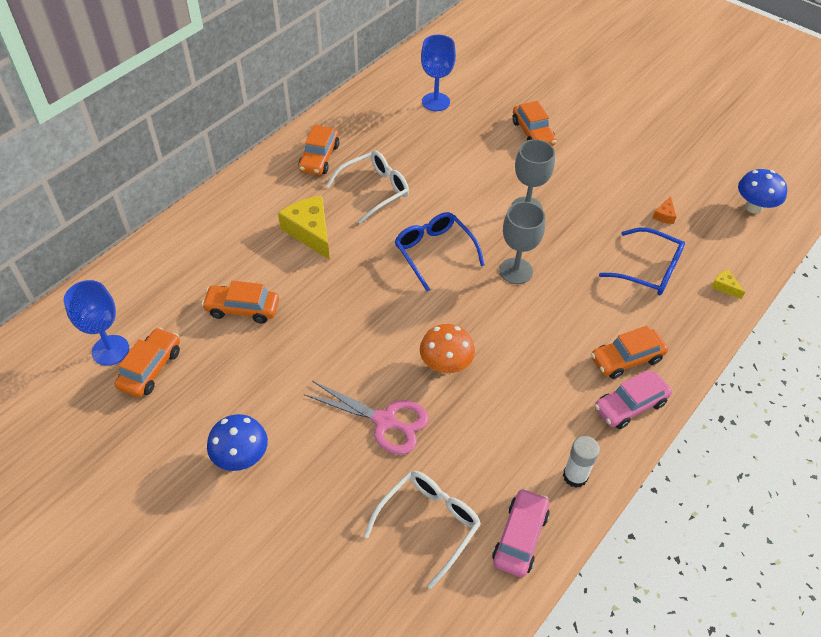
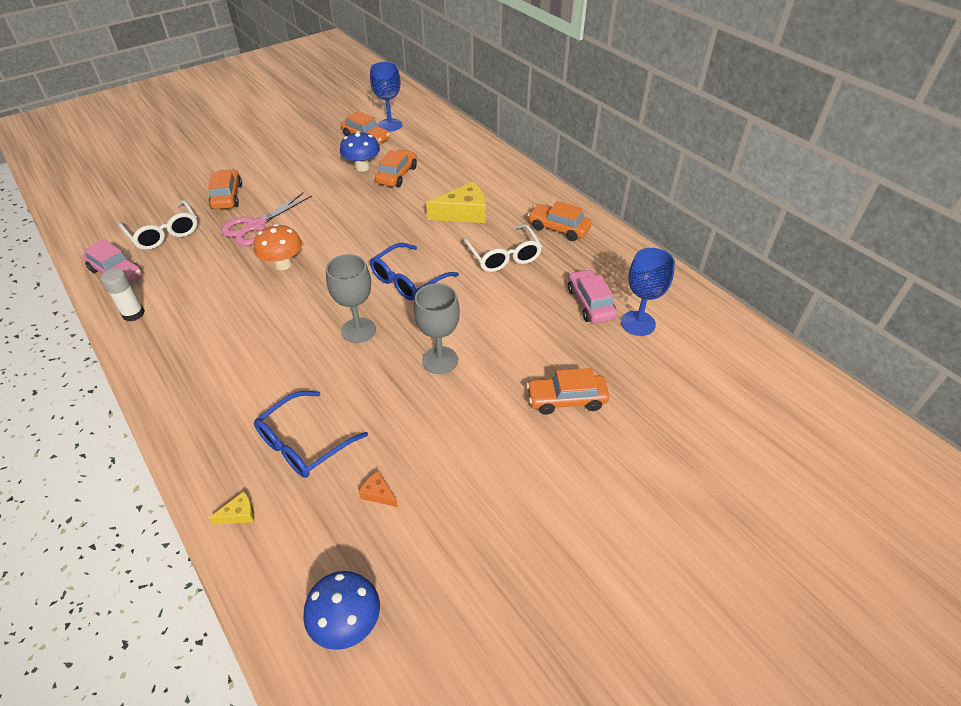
camera: 105 degrees right, 5 degrees down
(241, 457) = (274, 166): blue mushroom -> blue mushroom (362, 167)
(434, 252) = (408, 280): blue glasses -> blue glasses turned 150 degrees clockwise
(626, 359) = (210, 383): orange car -> orange car (227, 196)
(630, 405) = (163, 369): pink car -> pink car (590, 303)

